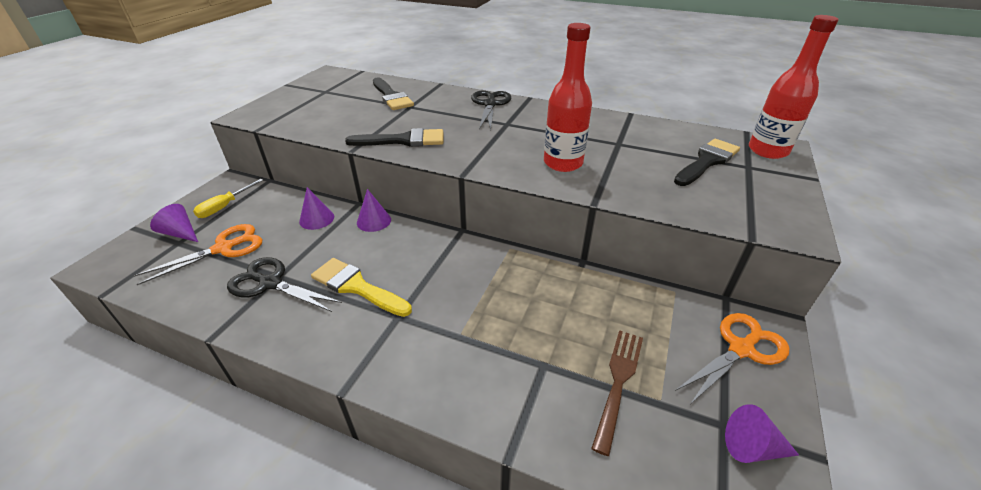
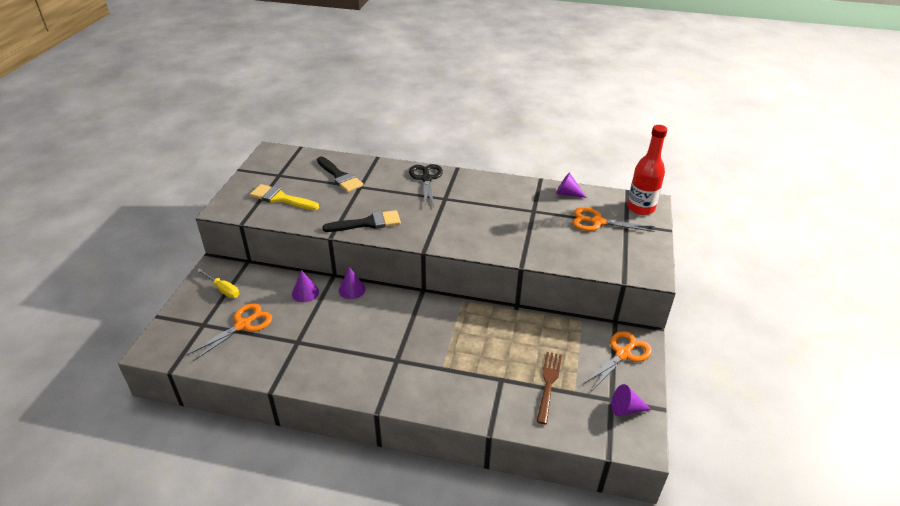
camera: 10 degrees left, 0 degrees up
(180, 233) = (200, 316): purple cone -> purple cone (567, 194)
(225, 206) = (223, 289): yellow screwdriver -> yellow screwdriver turned 75 degrees counterclockwise
(270, 283) = (294, 348): black scissors -> none
(357, 287) = (359, 343): yellow brush -> yellow brush (281, 198)
(563, 163) = (495, 233): red bottle -> none
(707, 161) = (597, 222): black brush -> orange scissors

